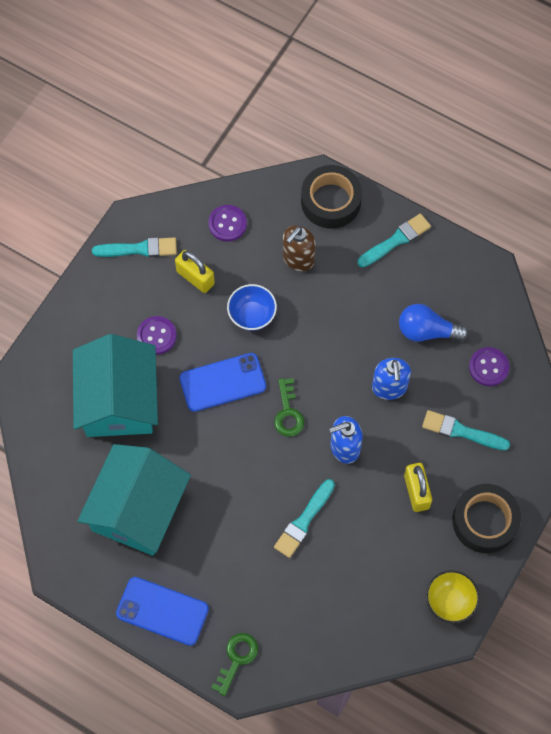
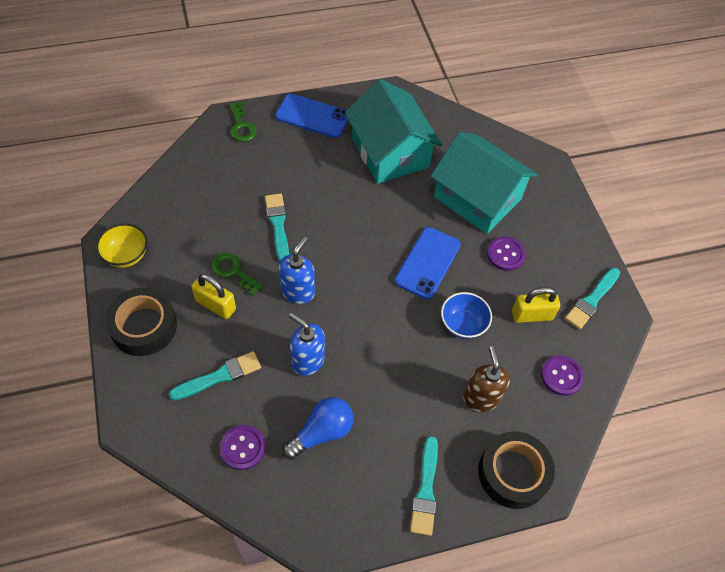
camera: 130 degrees right, 10 degrees down
(162, 611) = (312, 116): blue phone -> blue phone turned 45 degrees clockwise
(288, 413) = (362, 281): green key -> green key (233, 271)

